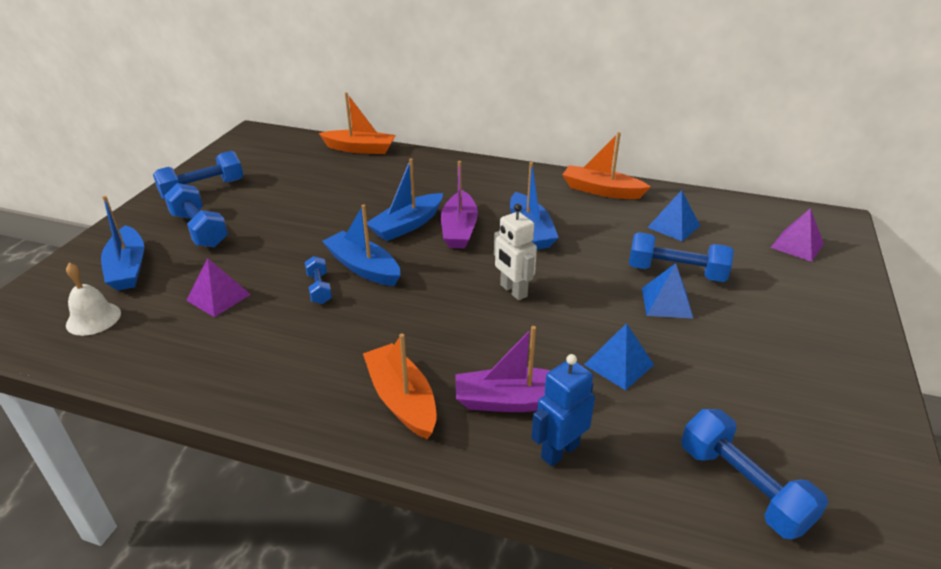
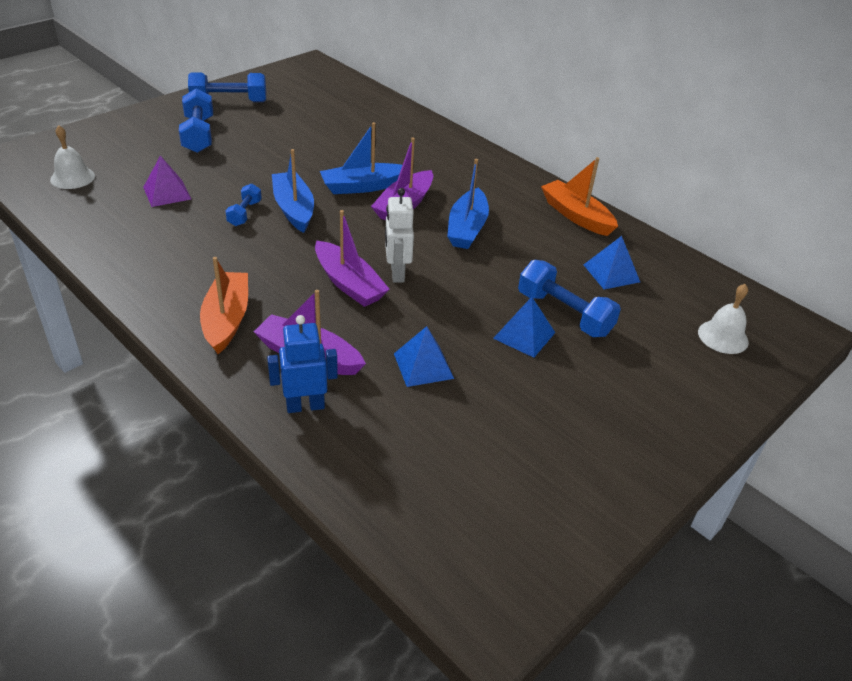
camera: 25 degrees right, 5 degrees up
(128, 268) = (124, 148): blue boat -> none
(360, 149) = (389, 105): orange boat -> none
(481, 317) = (349, 284): none -> purple boat
(743, 487) = (422, 497): blue dumbbell -> none
(797, 245) = (723, 337): purple pyramid -> white bell

